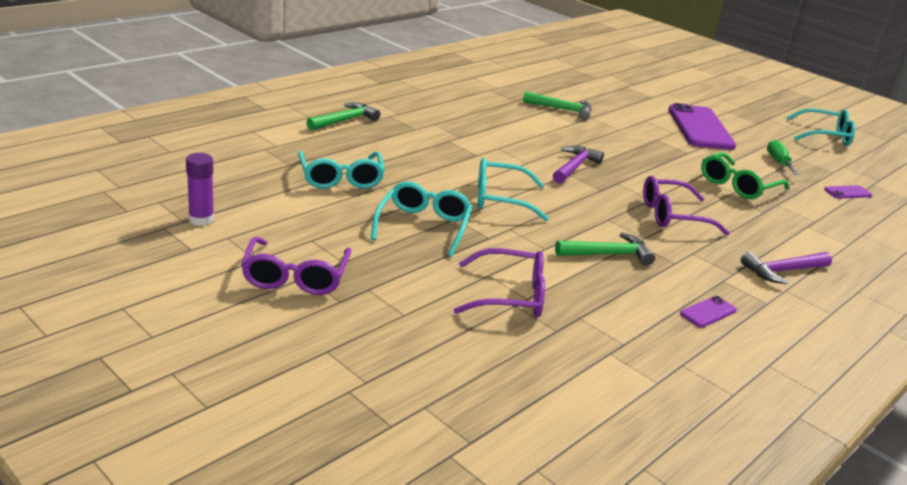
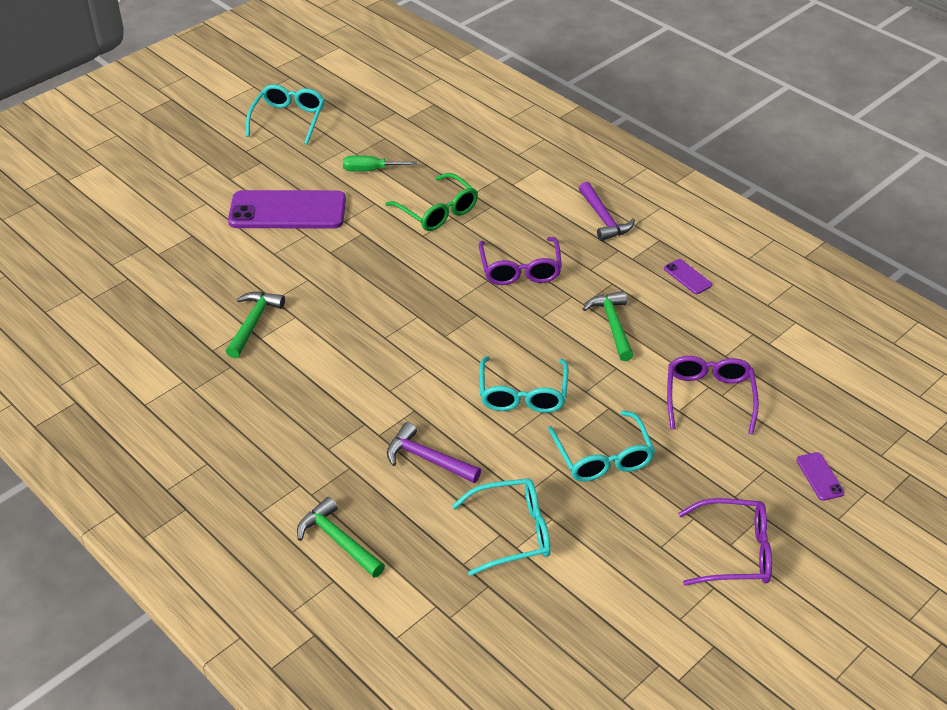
camera: 85 degrees left, 15 degrees up
(201, 219) = (650, 649): purple glue stick -> none
(423, 226) = (603, 457): turquoise glasses -> turquoise glasses turned 120 degrees counterclockwise
(574, 167) = (426, 329): purple hammer -> purple hammer (428, 459)
(847, 192) = (431, 140): purple phone -> purple phone (819, 476)

